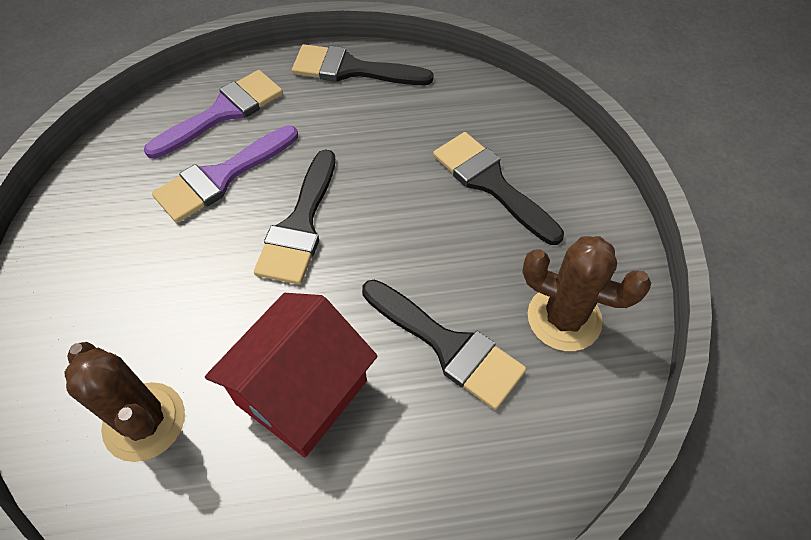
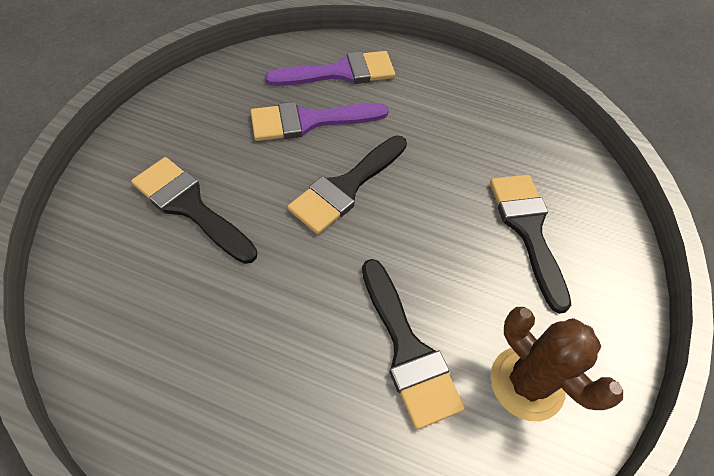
camera: 25 degrees right, 0 degrees up
(144, 421) = (141, 279): brown cactus -> none
(302, 392) = (267, 321): red house -> none
(351, 69) = (462, 82): black brush -> black brush (190, 206)

